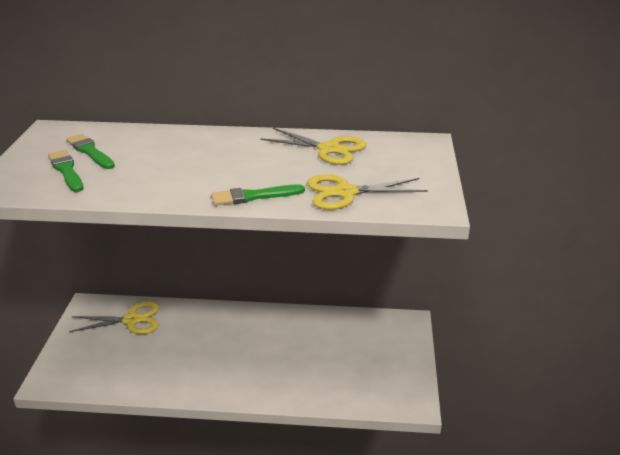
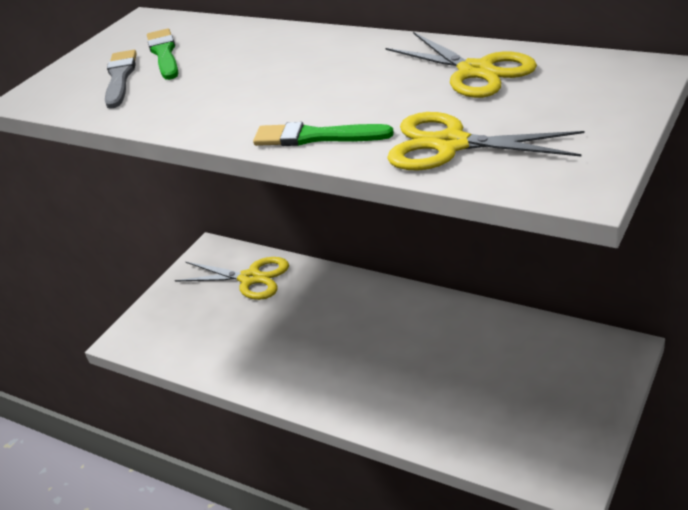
camera: 30 degrees right, 5 degrees up
(66, 170) = (120, 78): green brush -> grey brush

